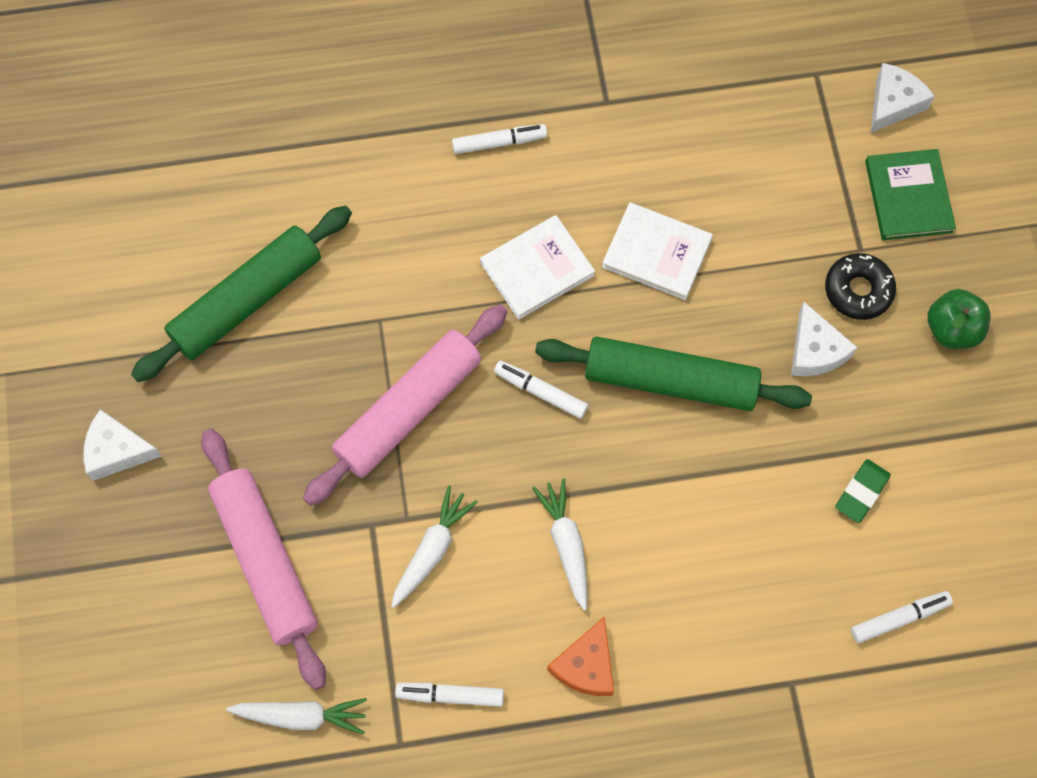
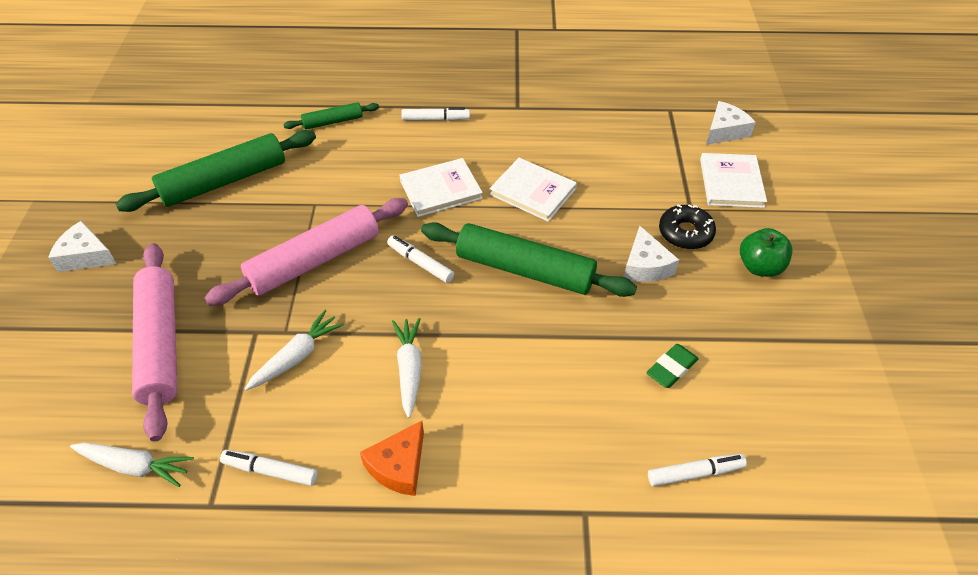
camera: 10 degrees right, 20 degrees down
(358, 169) = (333, 122): none -> green rolling pin
(908, 197) = (731, 183): green book -> white book

